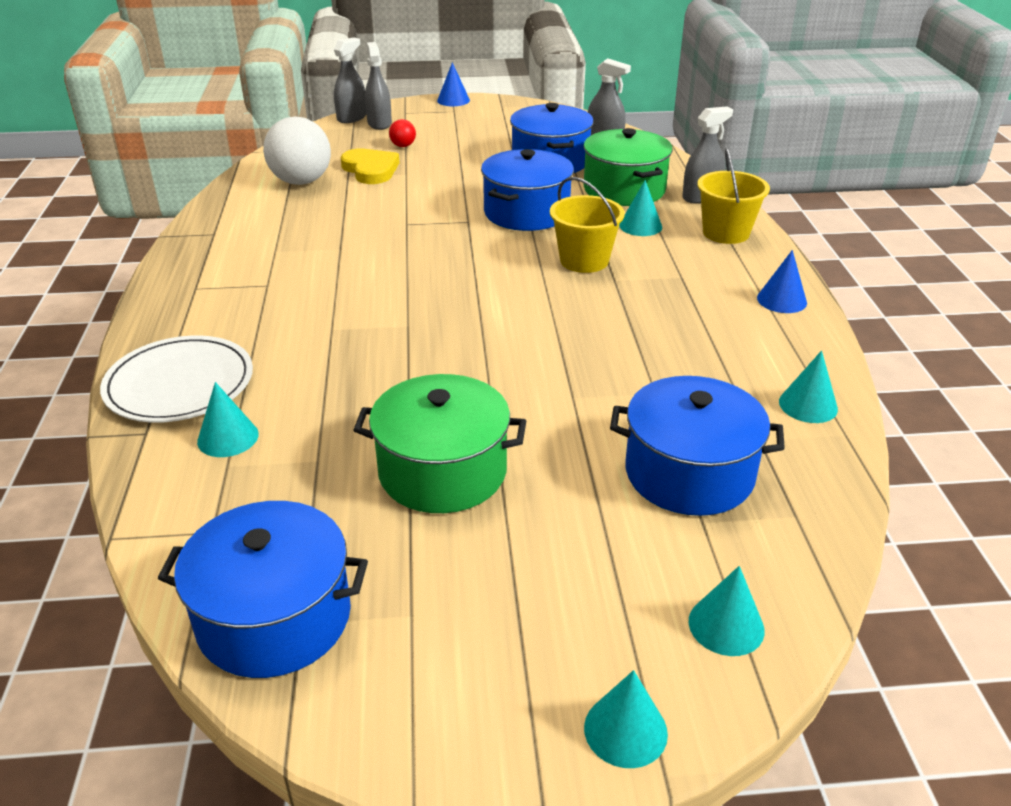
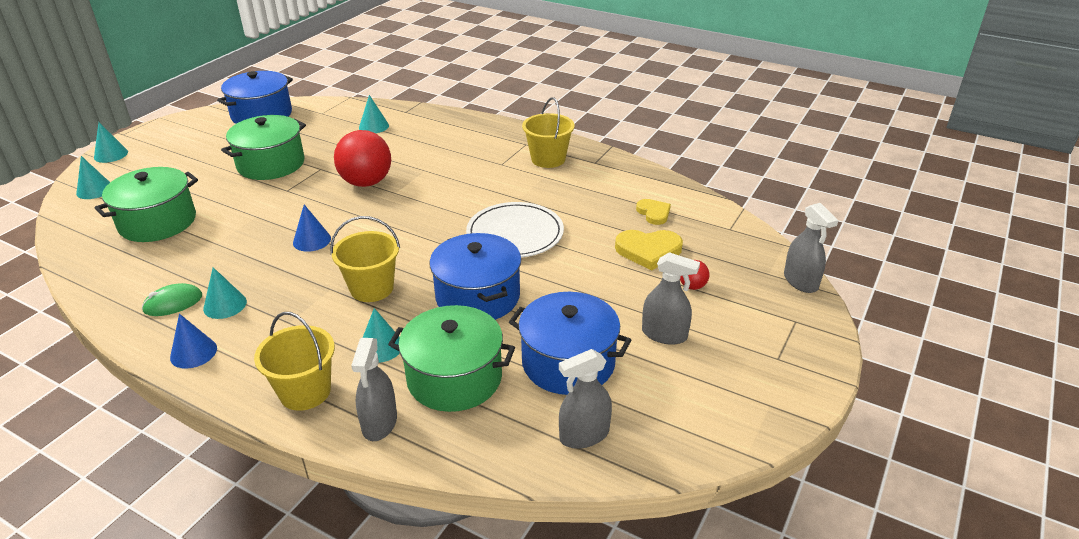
camera: 125 degrees right, 0 degrees up
(179, 384) = (432, 124): white plate -> white plate (515, 233)
(228, 261) = (548, 159): none -> yellow bucket
(301, 181) = (653, 213): white ball -> yellow heart
(379, 123) = (770, 293): grey spray bottle -> grey spray bottle (664, 334)
(406, 356) = (366, 182): none -> red ball
(453, 100) = (819, 373): blue cone -> blue cone (312, 240)
(689, 473) = (157, 222): blue pot -> green pot
(762, 352) = (173, 303): none -> green mouse
(808, 405) = (117, 288): turquoise cone -> turquoise cone (225, 305)

